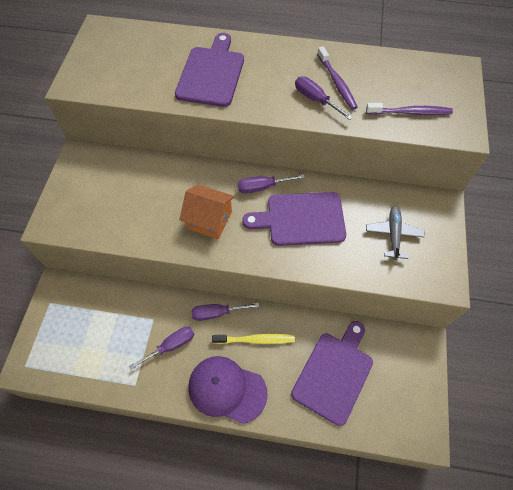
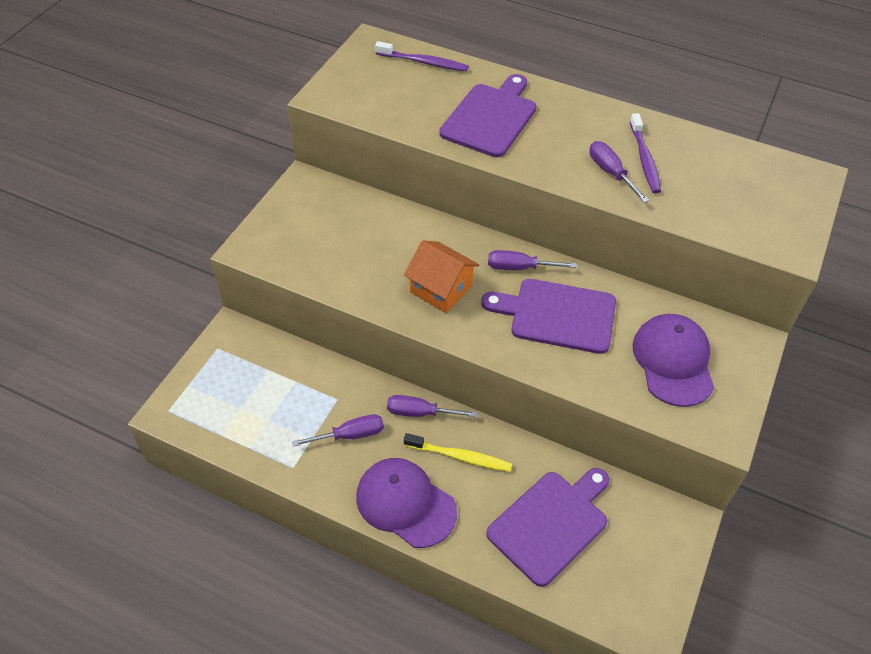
camera: 15 degrees right, 10 degrees down
(393, 234) = (673, 361): grey plane -> purple cap
(410, 112) = (728, 212): purple toothbrush -> purple toothbrush (424, 62)

